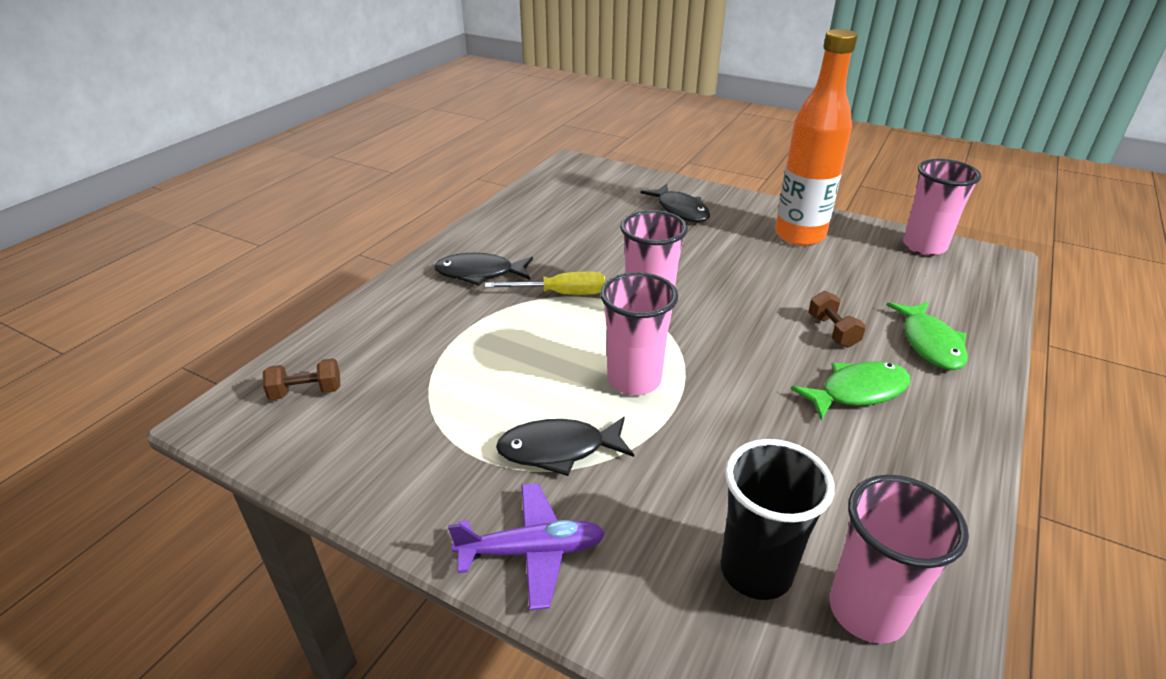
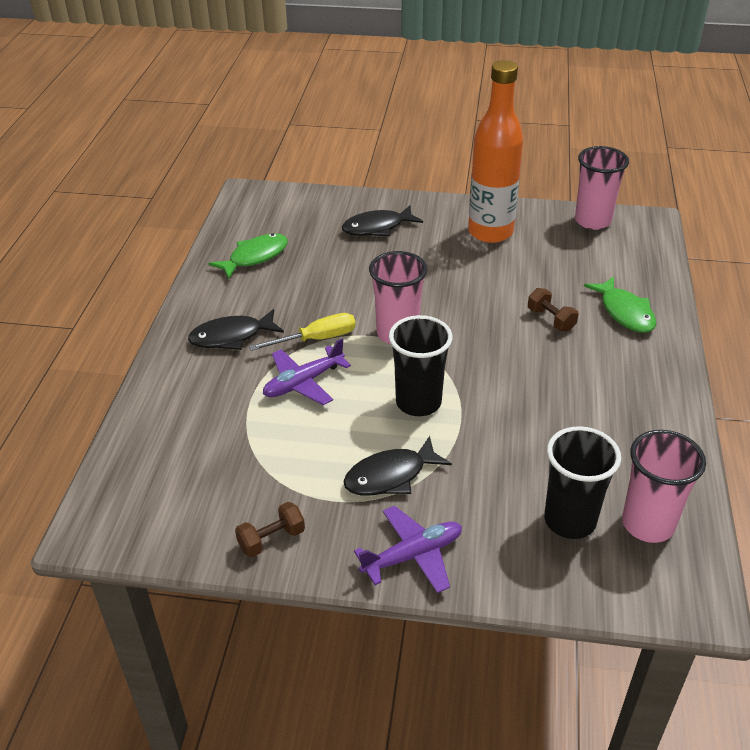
camera: 20 degrees left, 5 degrees up
(306, 392) = (151, 488): brown dumbbell -> brown dumbbell (271, 539)
(522, 330) = (303, 383): none -> purple plane
(634, 380) = (418, 402): pink cup -> black cup
(680, 210) = (377, 227): black fish -> black fish turned 120 degrees clockwise
(857, 392) = (587, 367): green fish -> green fish (255, 257)

